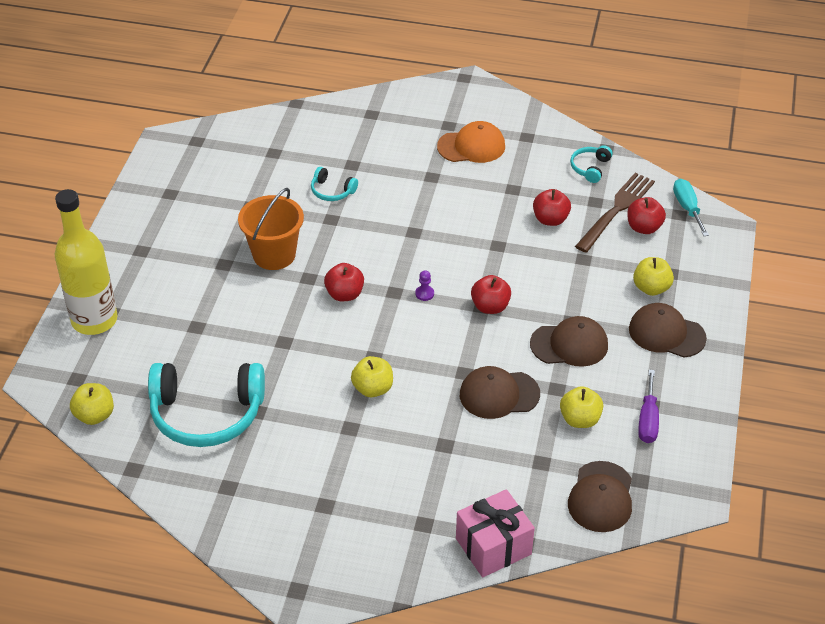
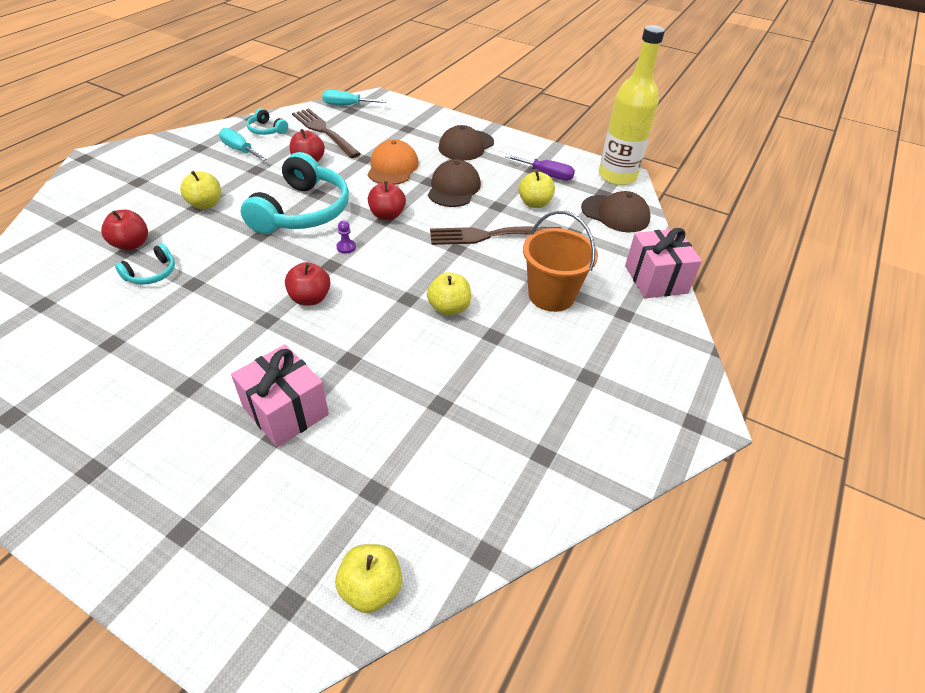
camera: 75 degrees left, 0 degrees up
(94, 320) = (184, 556): yellow bottle -> yellow bottle (617, 176)
(207, 414) = (424, 453): turquoise headphones -> turquoise headphones (302, 211)
(219, 324) = (285, 411): none -> pink gift
(274, 255) = (209, 339): orange bucket -> orange bucket (551, 295)
(471, 146) = (180, 176): orange cap -> orange cap (392, 167)
(499, 394) = (491, 235): brown cap -> brown fork
(540, 165) = (240, 150): none -> turquoise screwdriver
(643, 228) = (352, 126): red apple -> red apple (131, 244)
(651, 288) = (417, 139): yellow apple -> yellow apple (205, 204)

